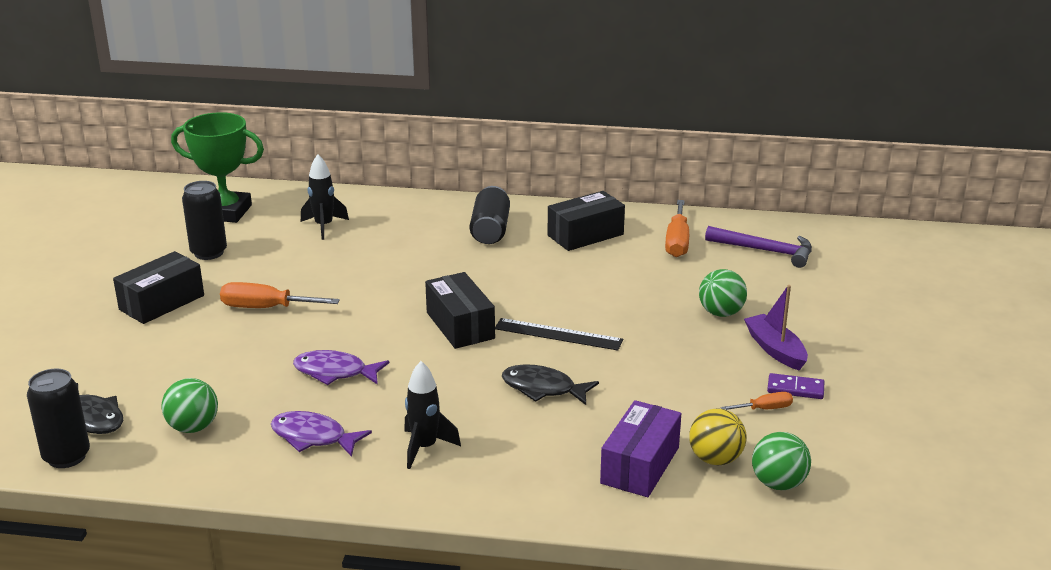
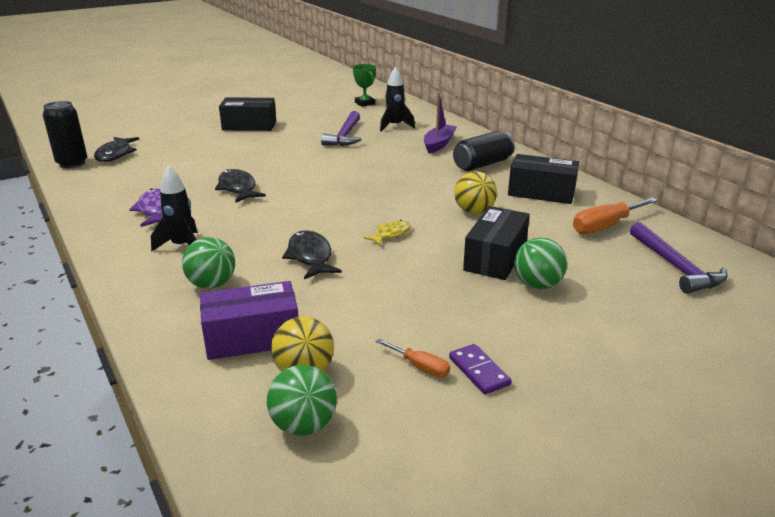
camera: 50 degrees right, 0 degrees up
(193, 427) = (132, 178): green ball -> green ball (212, 284)
(209, 252) = (317, 115): black can -> none
(225, 212) = (365, 103): green trophy -> green trophy, size x0.55
(265, 308) = (281, 147): orange screwdriver -> none
(299, 262) = (345, 136): none -> purple hammer
(335, 372) = (238, 188): purple fish -> black fish
(460, 325) = (348, 200): black box -> black box (495, 258)
(558, 334) = (391, 234): black ruler -> yellow fish
(573, 279) = (474, 211): none -> yellow ball
(775, 349) = (526, 334): purple boat -> purple boat (439, 144)

